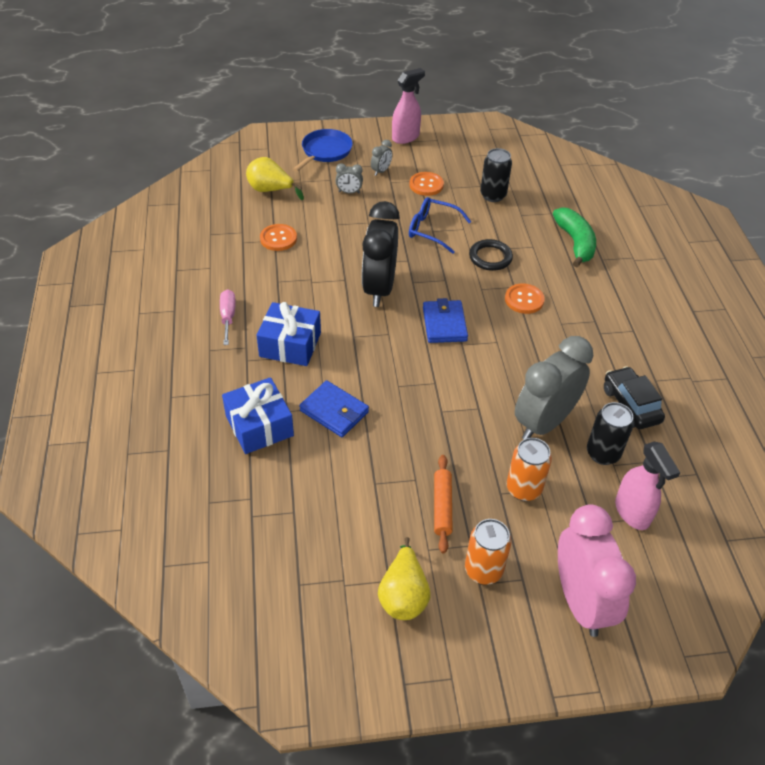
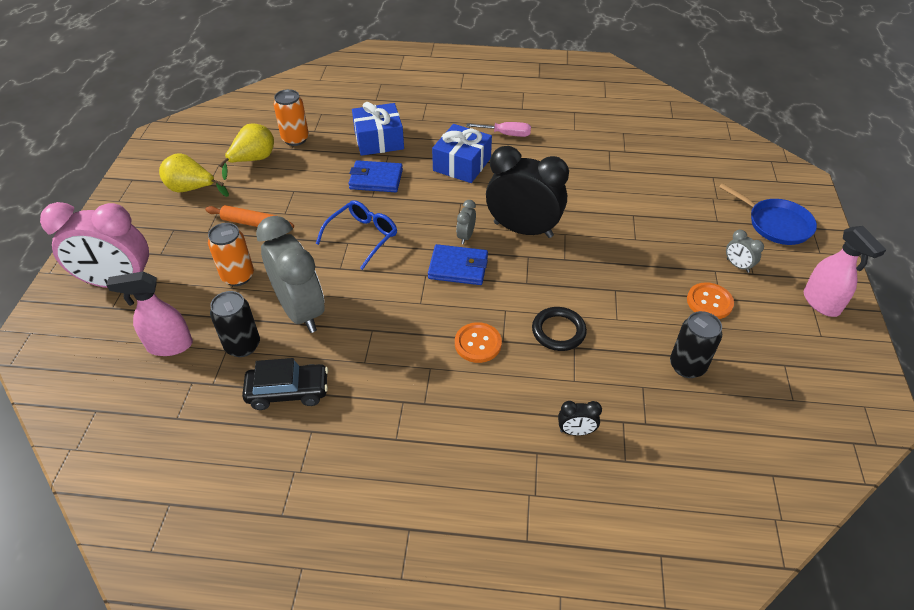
camera: 105 degrees right, 0 degrees up
(271, 190) = (694, 175): yellow pear -> yellow pear (253, 160)
(278, 238) = (612, 172): orange button -> none
(334, 411) = (376, 179): blue wallet -> blue wallet turned 45 degrees clockwise
(349, 192) = (692, 232): grey clock -> grey clock (466, 236)
(432, 230) = (617, 289): blue glasses -> blue glasses (363, 237)
(483, 570) = (182, 234): orange can -> orange can (295, 139)
(575, 243) = (576, 431): green banana -> black clock

